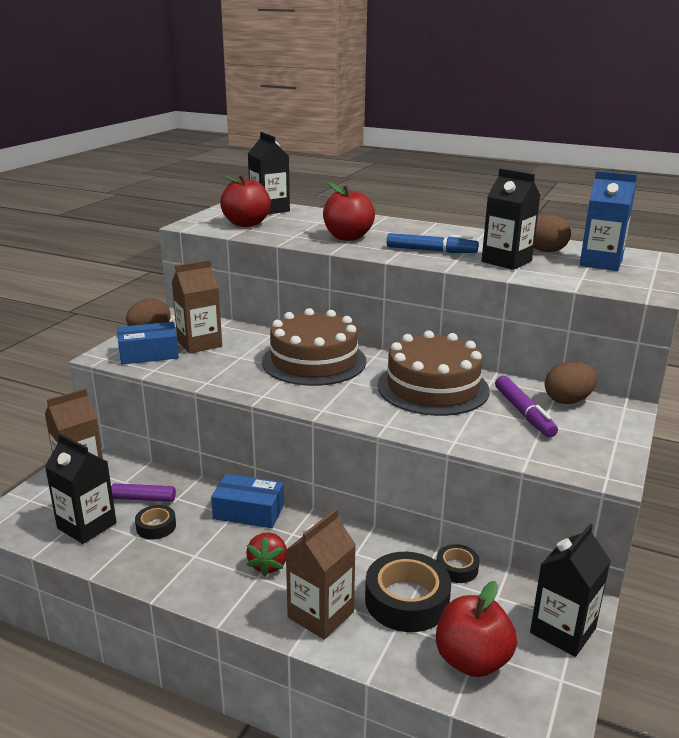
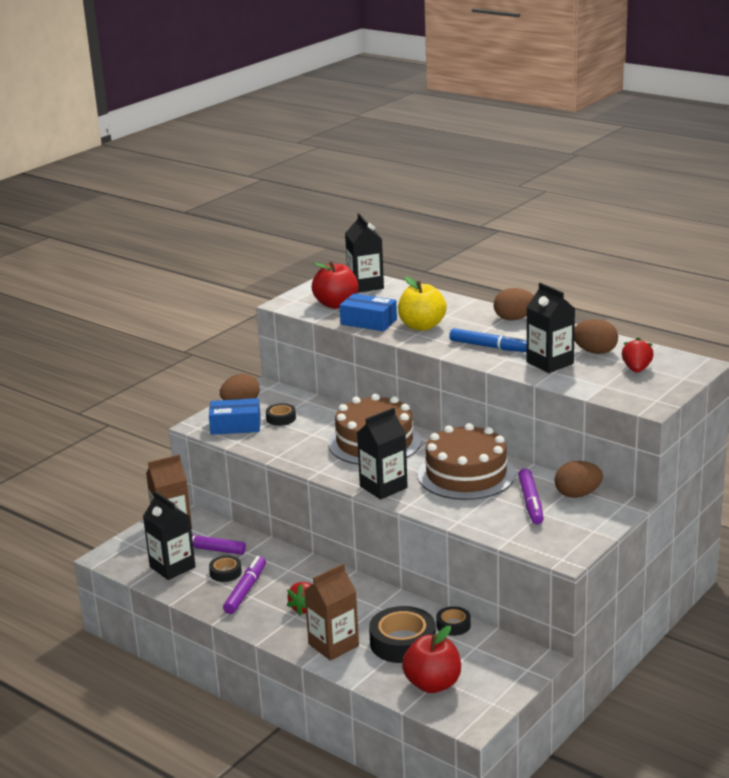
camera: 15 degrees right, 0 degrees up
(186, 548) = (245, 590): none -> purple marker
(199, 343) = (281, 418): brown carton -> black tape
(249, 512) = (302, 568): blue box -> blue box (368, 322)
(348, 237) = (422, 326): red apple -> yellow apple
(438, 229) = (514, 319): none -> brown egg
(562, 630) = (512, 674): black carton -> black carton (383, 487)
(601, 263) = (636, 369): blue carton -> red strawberry

